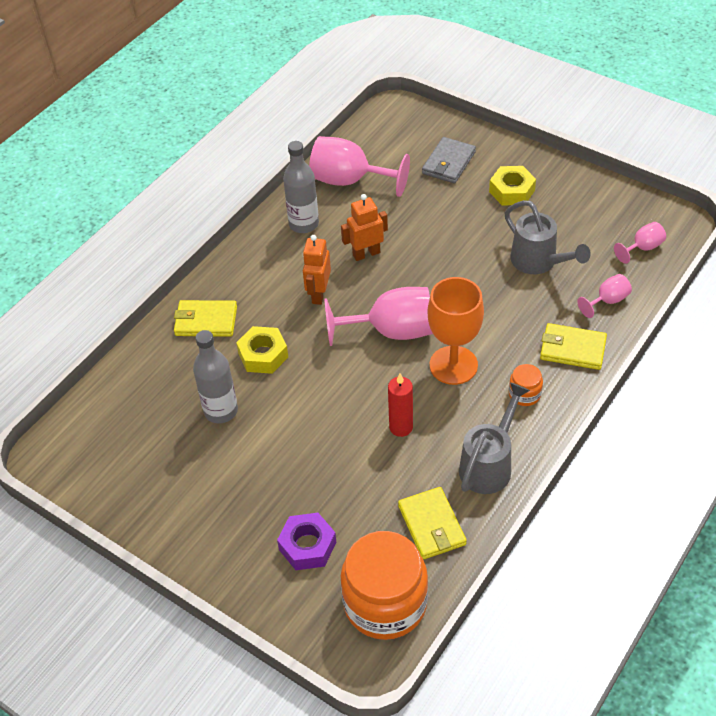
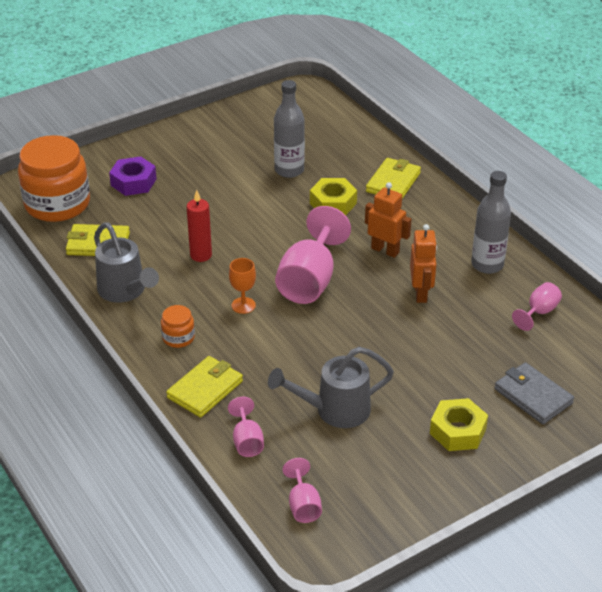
camera: 110 degrees right, 10 degrees down
(349, 181) = (539, 312): pink goblet -> pink goblet, size x0.50
(453, 365) = (243, 305): orange goblet -> orange goblet, size x0.50

